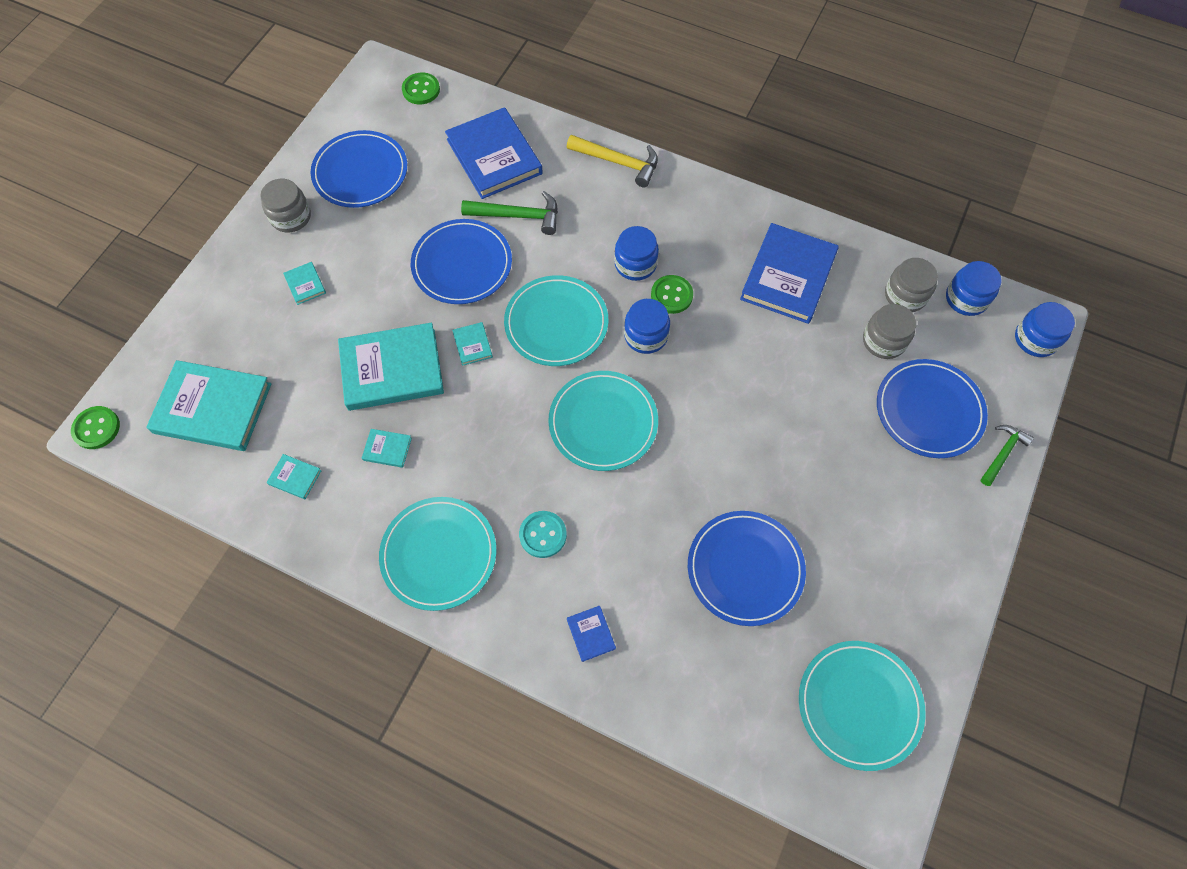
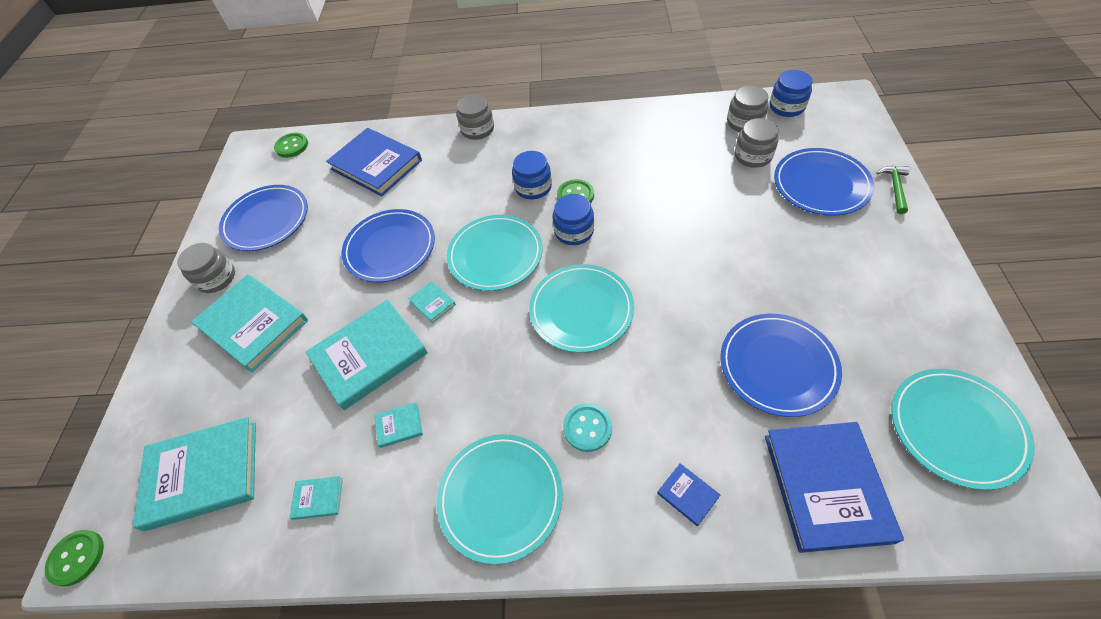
camera: 20 degrees left, 10 degrees down
(305, 284) = (253, 324): turquoise book -> turquoise book, size x2.37
(518, 216) = (418, 195): green hammer -> none
(618, 162) = (477, 129): yellow hammer -> grey jar
(788, 276) = (653, 146): blue book -> blue book (826, 487)
(1035, 339) = (852, 110): blue jar -> none

